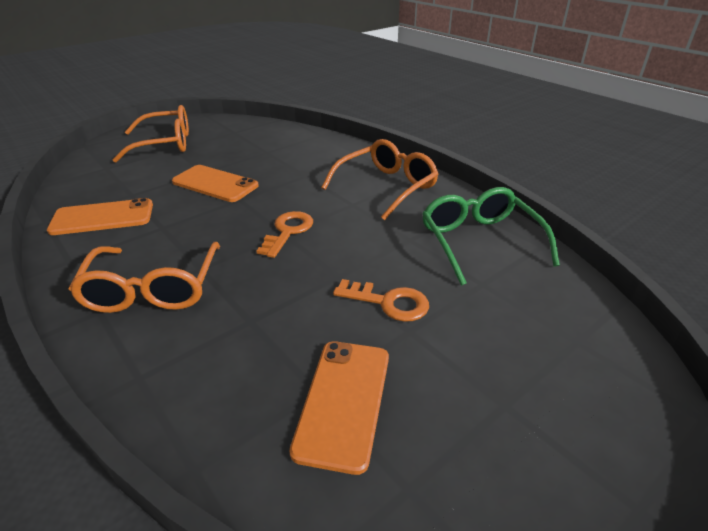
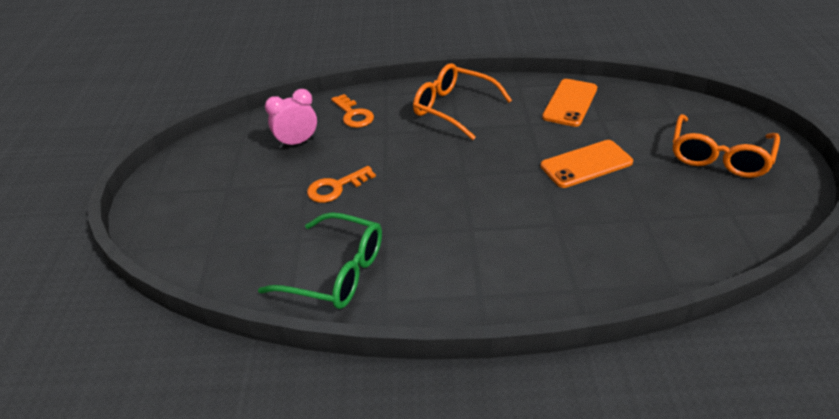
camera: 130 degrees right, 5 degrees up
(288, 231) = (463, 177): orange key -> orange key (353, 114)
(343, 401) = (297, 142): orange phone -> pink clock
(386, 187) = (481, 268): orange glasses -> none

